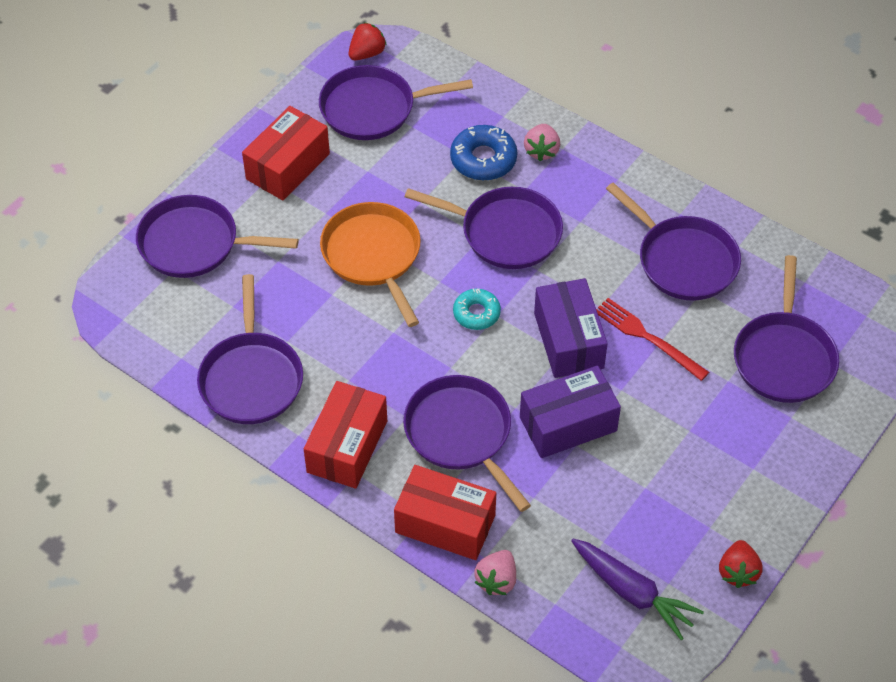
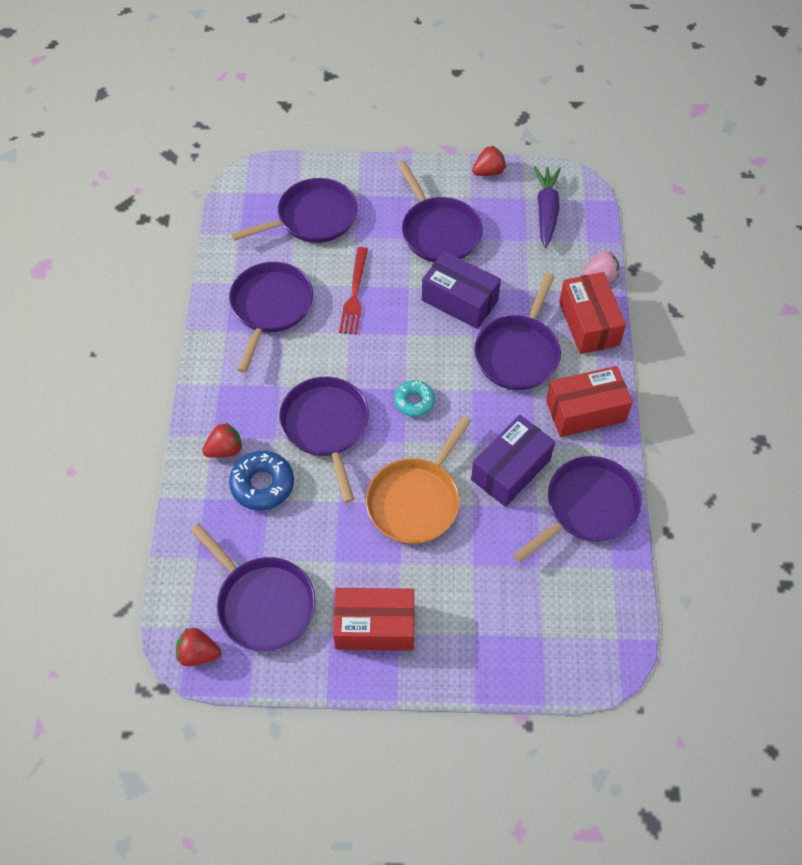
camera: 125 degrees left, 5 degrees up
(194, 243) = (507, 640): purple pan -> purple pan (439, 231)
(541, 151) = (225, 449): pink strawberry -> red strawberry
(568, 340) = (393, 335): purple box -> purple box (510, 469)

